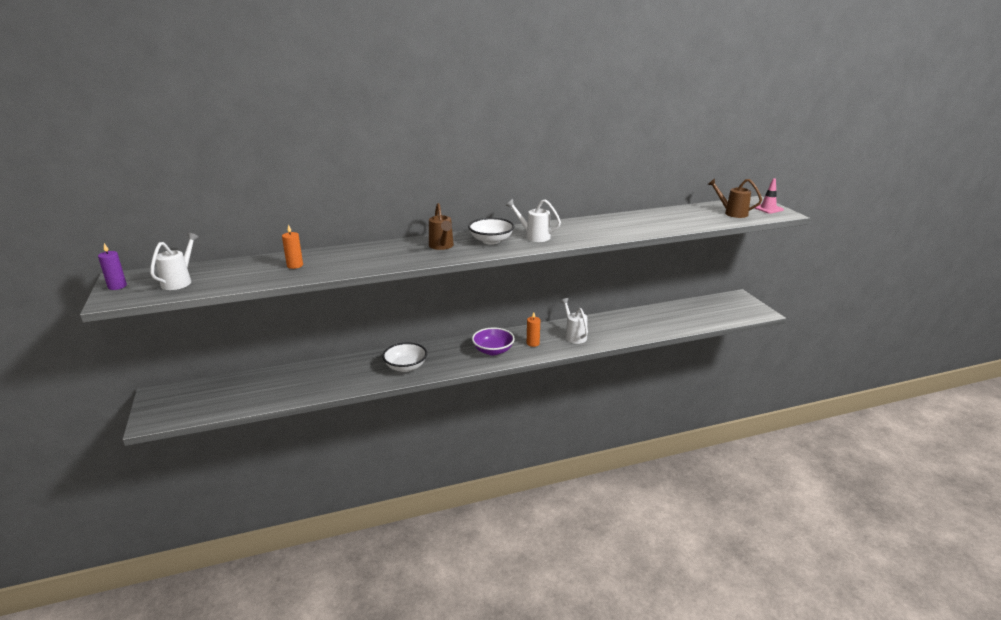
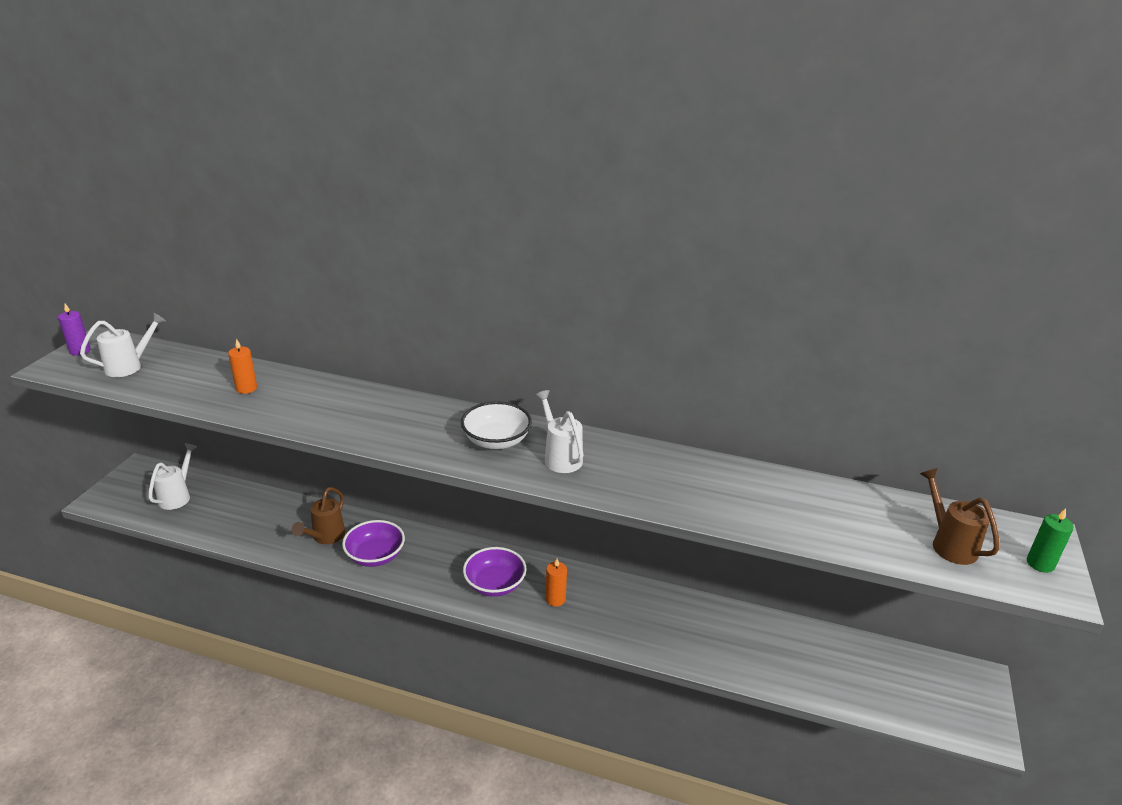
camera: 35 degrees right, 5 degrees up
(405, 367) = (375, 556): white bowl -> purple bowl
(442, 246) = (427, 425): brown watering can -> brown watering can (325, 537)
(574, 336) = (623, 616): white watering can -> white watering can (177, 496)
(768, 208) = (1040, 563): pink traffic cone -> green candle

